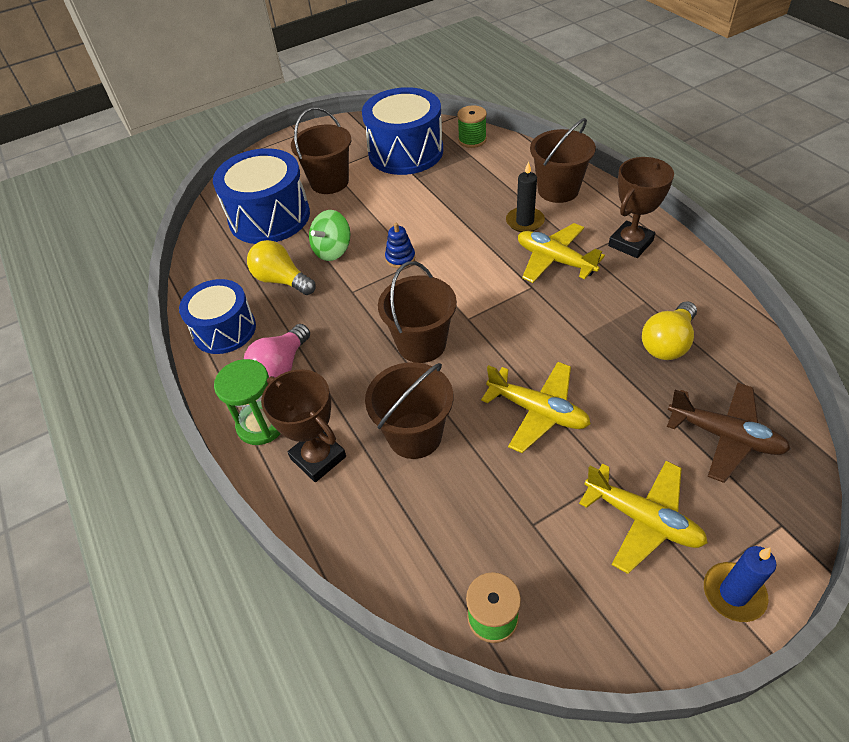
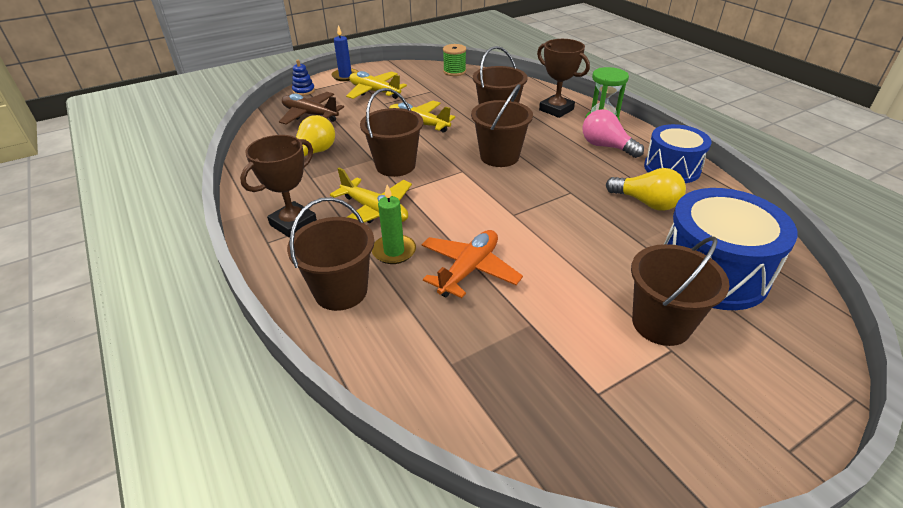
camera: 175 degrees right, 10 degrees down
(281, 367) = (606, 146): pink light bulb -> pink light bulb turned 75 degrees counterclockwise
(333, 250) = (608, 229): green spinning top -> none
(400, 258) = (531, 218): blue stacking toy -> blue stacking toy (303, 91)
(405, 152) = (559, 379): blue drum -> none
(459, 210) = (469, 270): none -> orange plane
(472, 140) = (447, 401): green spool -> none
(525, 221) = (394, 251): black candle -> green candle
(550, 324) = (395, 165): none -> brown bucket

